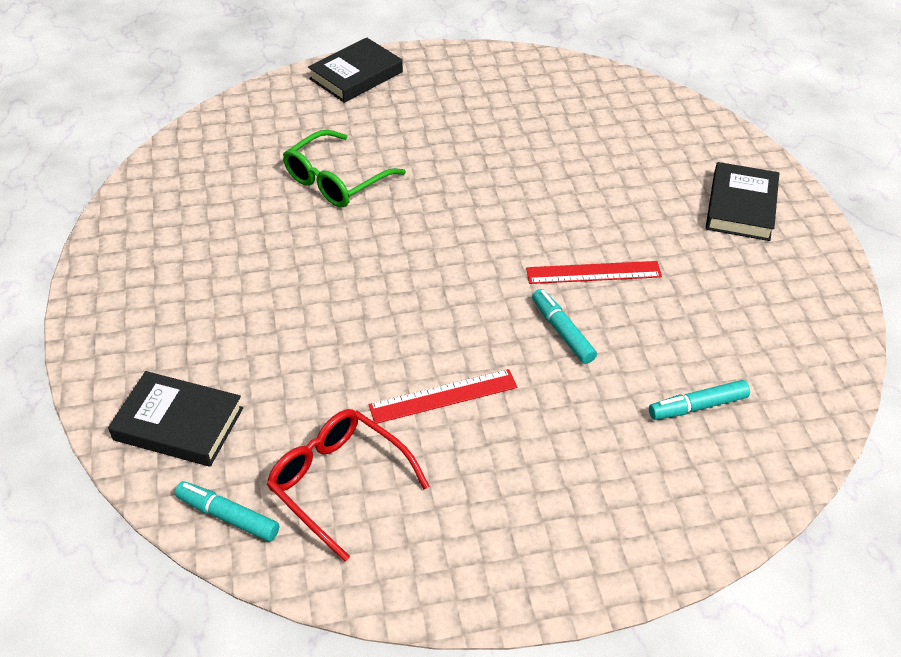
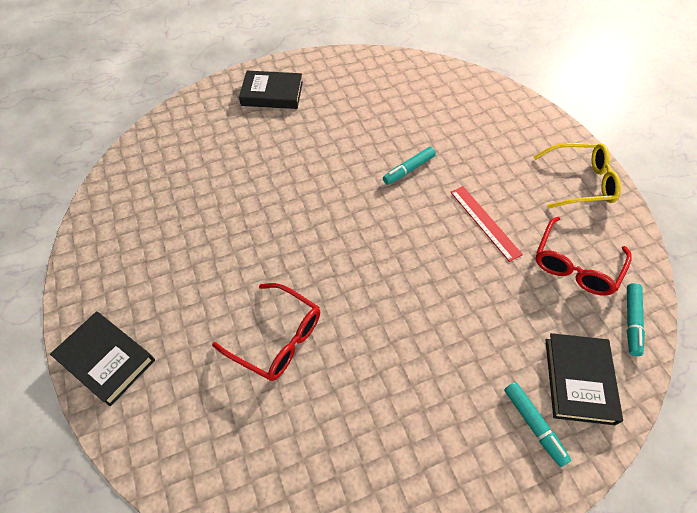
camera: 100 degrees left, 10 degrees up
(336, 181) = (277, 338): green glasses -> red glasses
(497, 554) = (580, 182): none -> yellow glasses
(593, 272) = (351, 159): red ruler -> none
(697, 406) = (444, 110): turquoise marker -> turquoise marker (533, 425)

